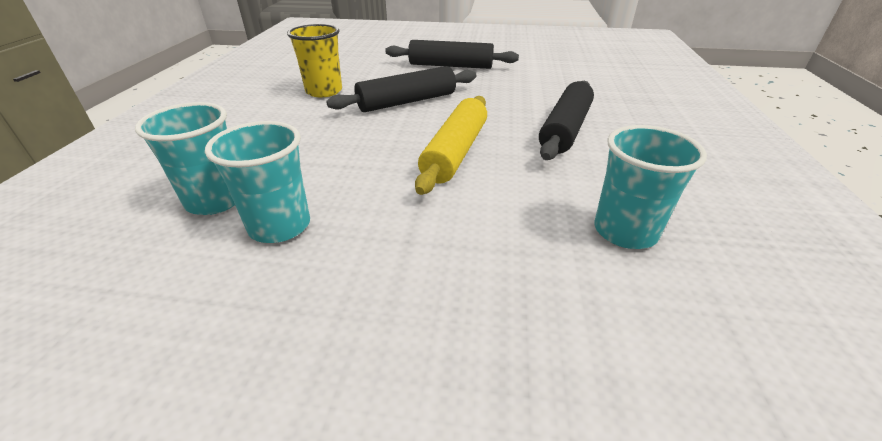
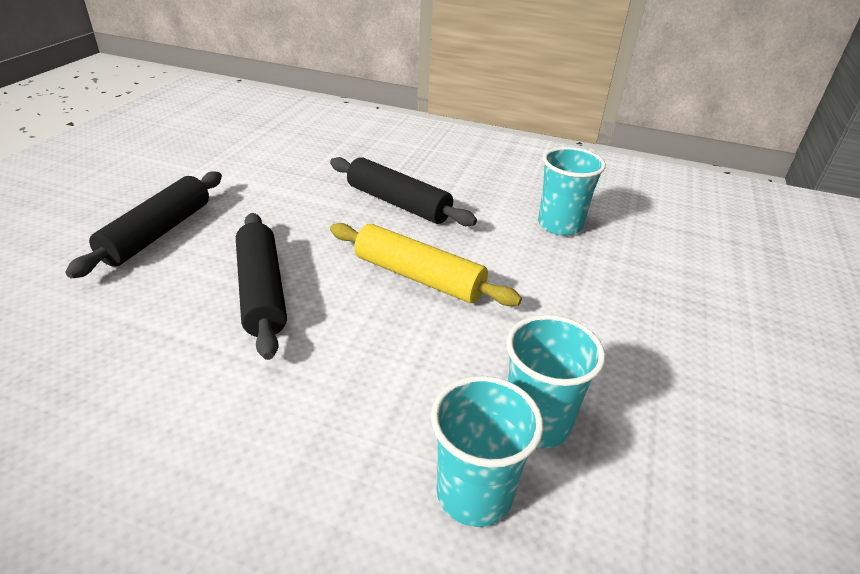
camera: 80 degrees left, 0 degrees up
(324, 91) = (152, 375): yellow cup -> none

